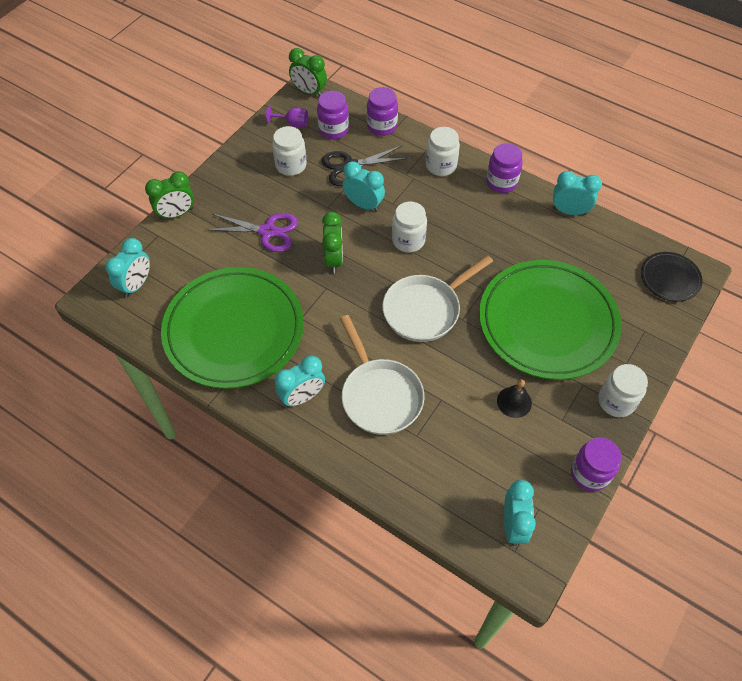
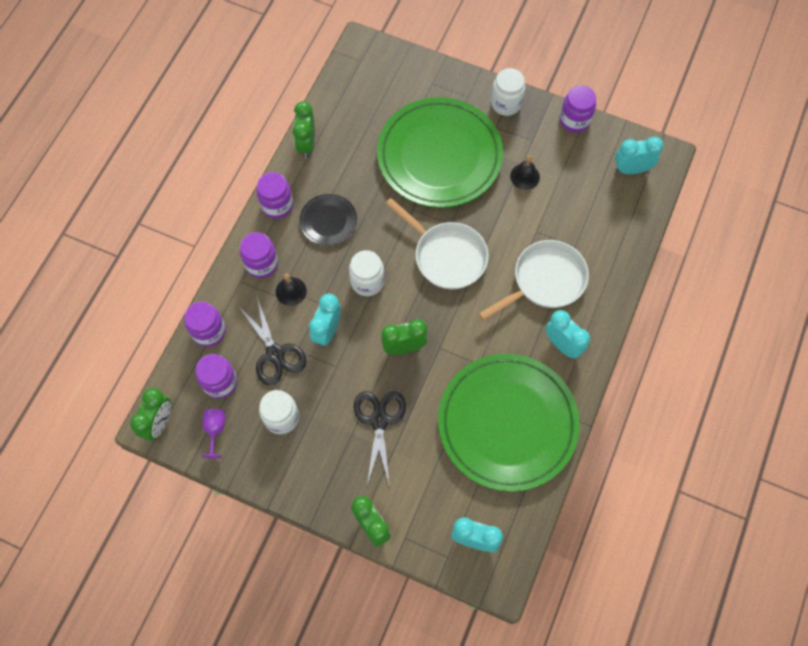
camera: 100 degrees left, 10 degrees up
(267, 231) = (379, 421): purple scissors -> black scissors
(409, 183) = (291, 291): none -> black bell
(441, 166) = (261, 264): white jar -> purple jar
(569, 211) = (306, 144): turquoise clock -> green clock
(670, 278) = (372, 65): black plate -> black plate (328, 221)

